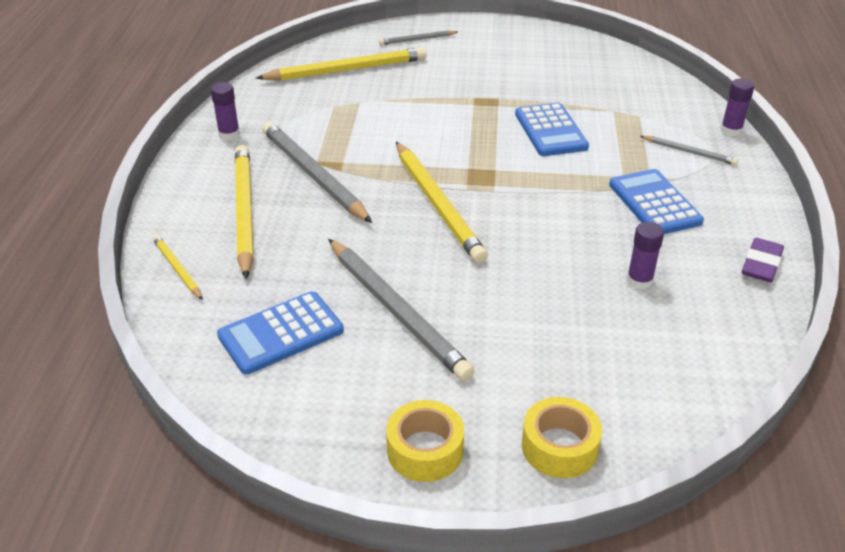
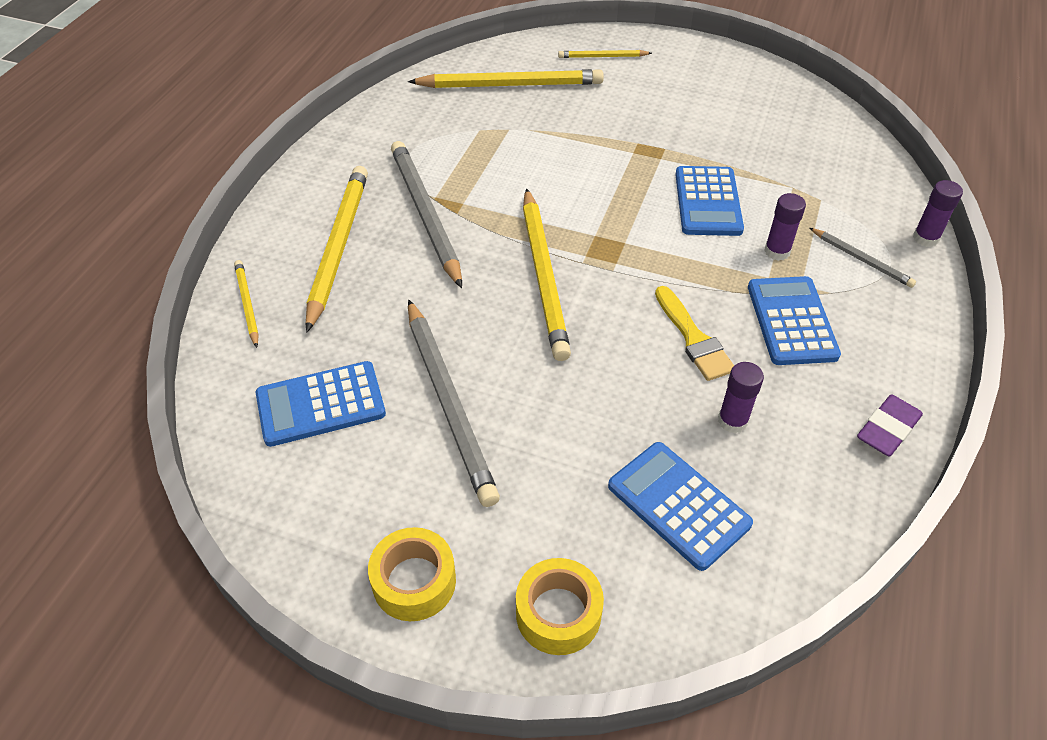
camera: 15 degrees right, 10 degrees up
(229, 134) = (357, 147): purple glue stick -> purple glue stick (777, 251)
(417, 40) = (602, 57): grey pencil -> yellow pencil
(581, 228) = (693, 338): none -> yellow brush
(623, 348) = (678, 505): none -> blue calculator

